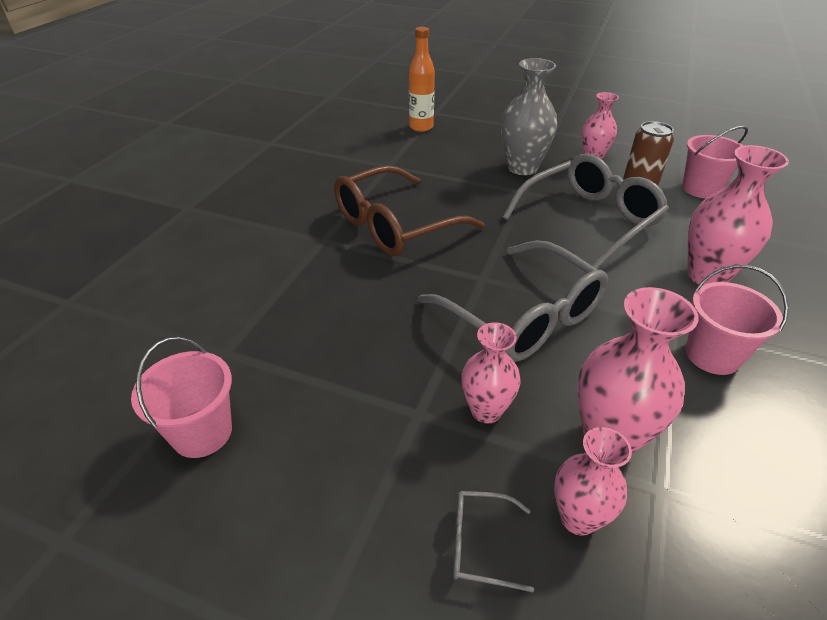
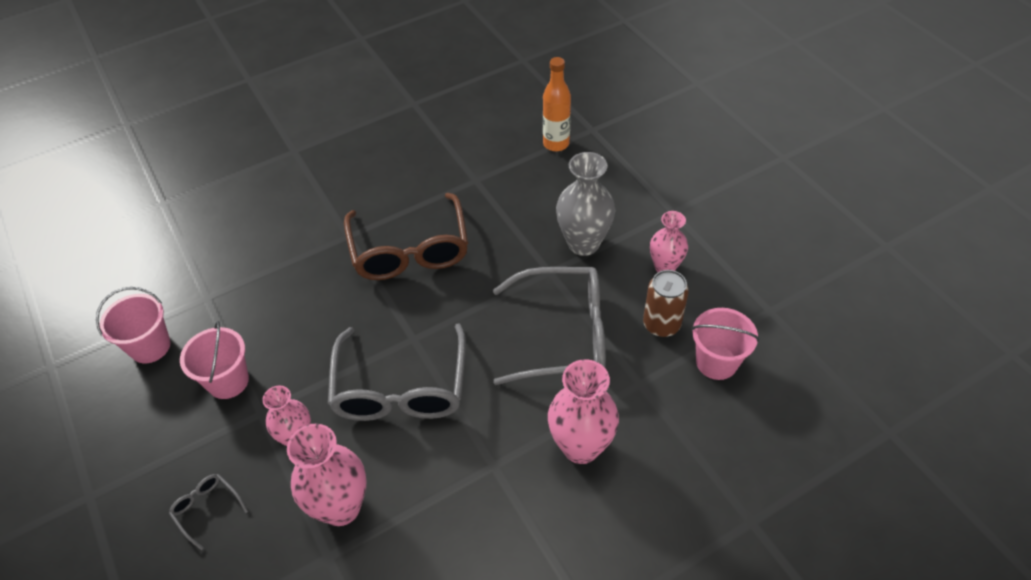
camera: 40 degrees right, 10 degrees up
(395, 225) = (410, 250): brown glasses -> brown glasses turned 105 degrees counterclockwise
(578, 518) = (266, 535): pink vase -> none
(712, 355) = (484, 507): pink bucket -> pink bucket (228, 381)

